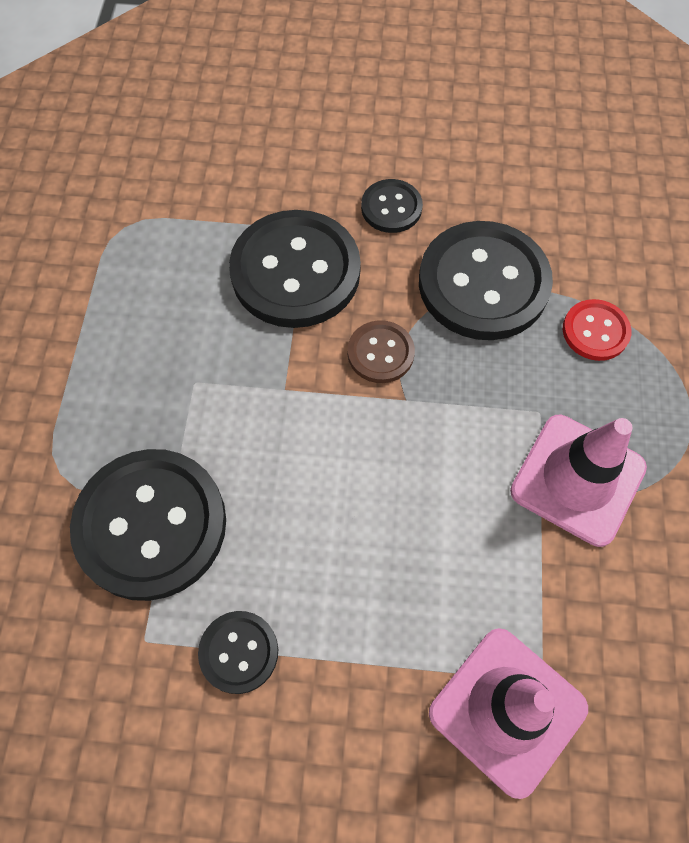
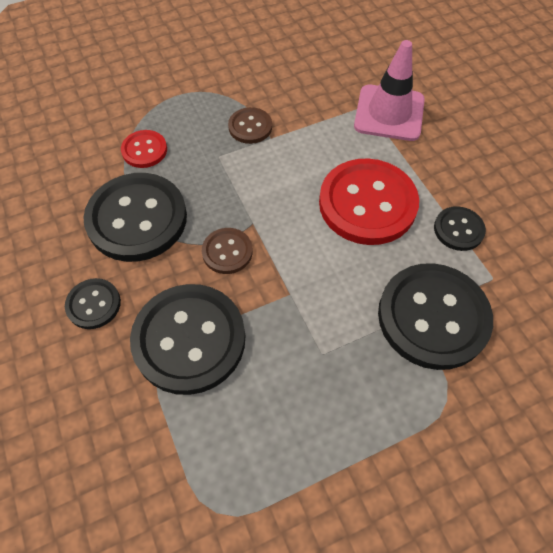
camera: 120 degrees left, 5 degrees down
(353, 556) = (367, 203): none -> red button
(577, 479) = (250, 127): pink traffic cone -> brown button

